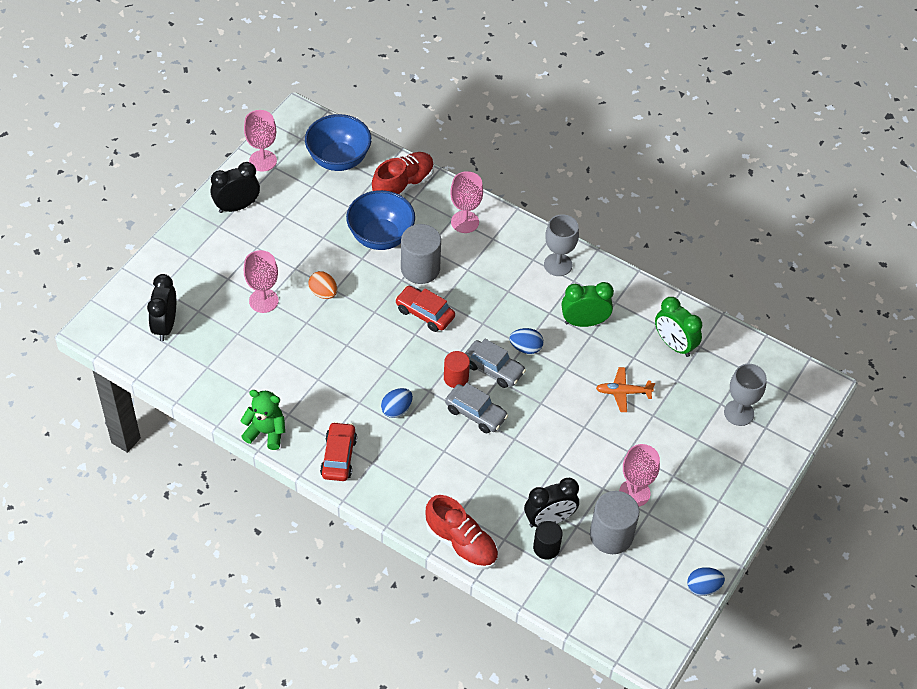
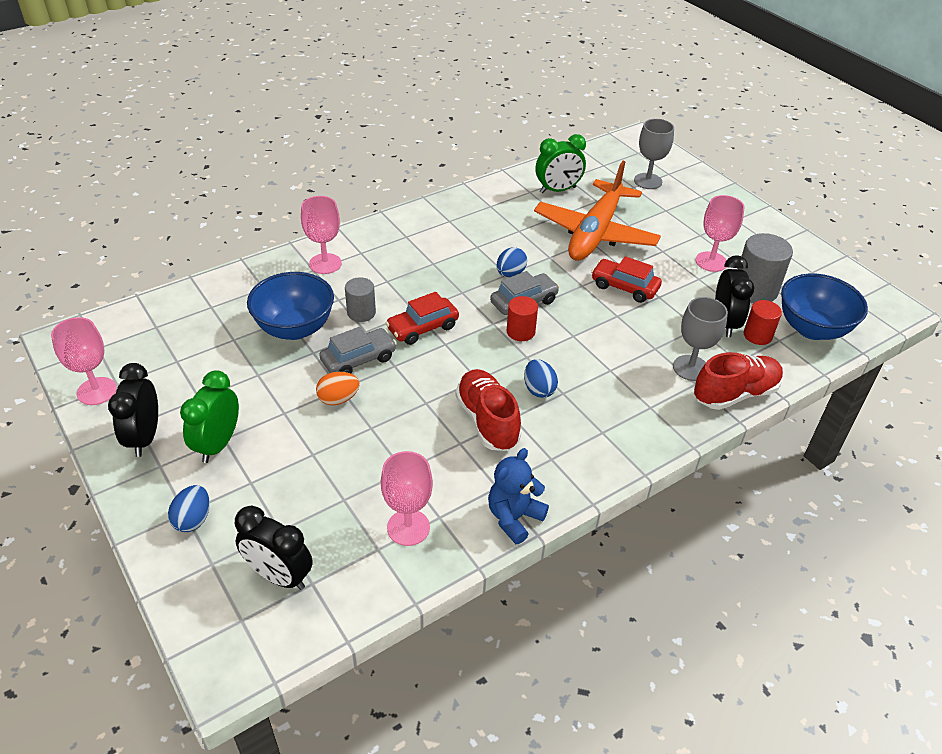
camera: 65 degrees left, 10 degrees down
(263, 301) = (311, 457): pink goblet -> pink goblet (408, 527)
(266, 432) = (514, 518): green teddy bear -> blue teddy bear
(338, 159) = (158, 327): blue bowl -> blue bowl (812, 329)
(339, 457) = (581, 459): red car -> red car (624, 287)
(403, 185) = (239, 290): red shoe -> red shoe (487, 421)
(420, 269) = (361, 313): grey cylinder -> grey cylinder, size x0.61
(475, 413) = (573, 332): grey car -> grey car (358, 360)
(546, 548) = (757, 335): black cylinder -> red cylinder
(558, 264) = (424, 224): grey goblet -> grey goblet (690, 368)
(584, 322) = (502, 230): green clock -> green clock (218, 444)
(623, 392) = (595, 233): orange plane -> orange plane, size x2.36
(703, 587) = (826, 256): blue egg -> blue egg (193, 519)

